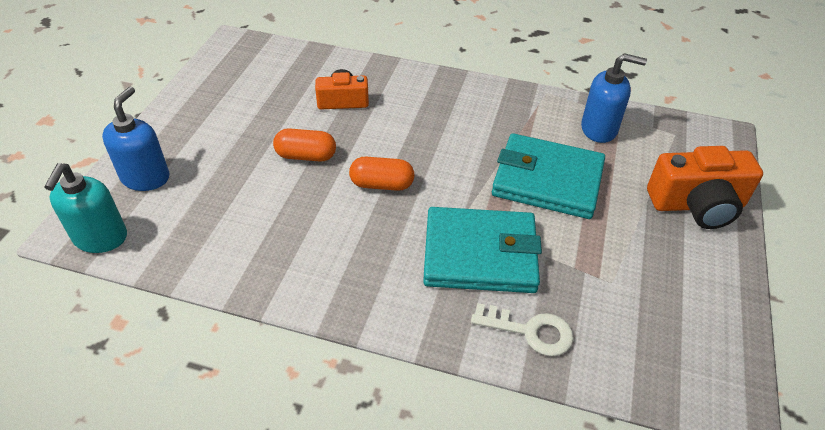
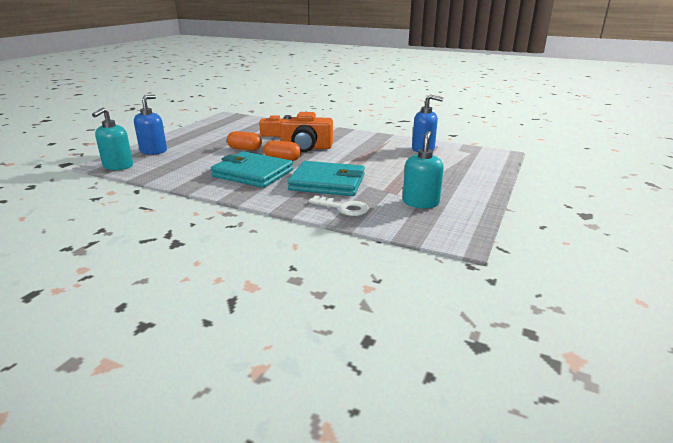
camera: 10 degrees right, 20 degrees down
(547, 180) = (382, 163): turquoise wallet -> turquoise wallet (253, 173)
(643, 300) = (420, 202): none -> turquoise soap dispenser
(697, 205) = (472, 175): orange camera -> orange camera (306, 147)

